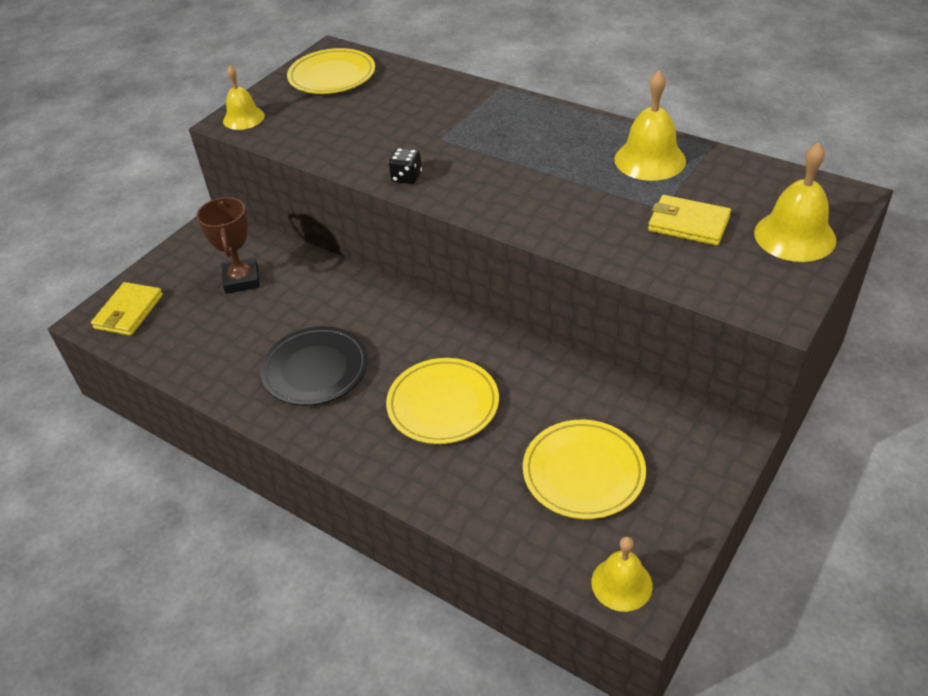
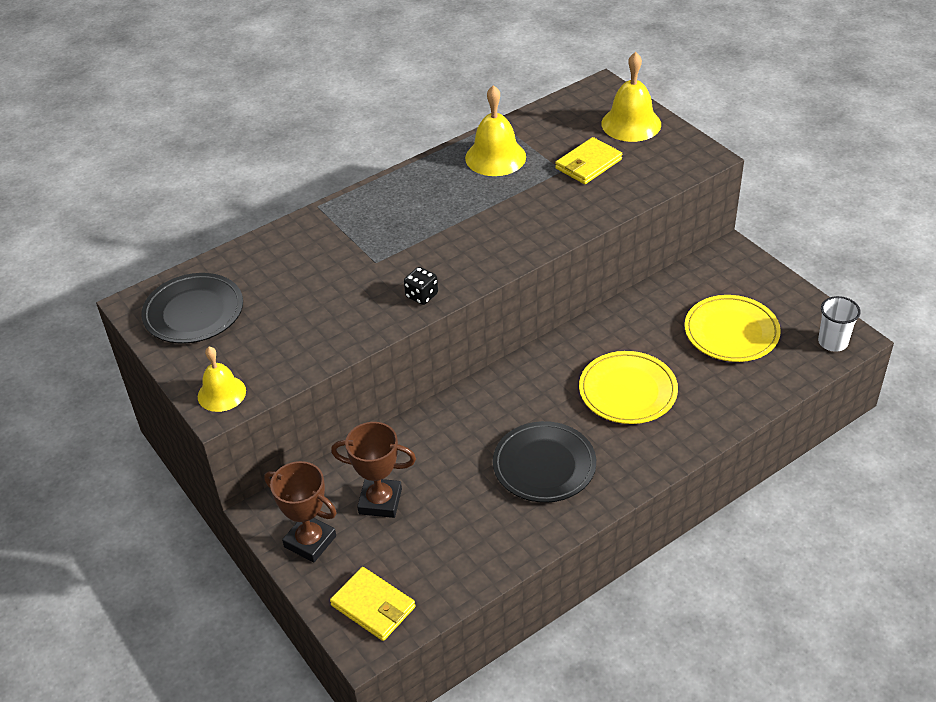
camera: 70 degrees left, 0 degrees up
(189, 256) = (310, 541): none -> brown trophy
(332, 76) = (194, 312): yellow plate -> black plate
(621, 583) = (832, 342): yellow bell -> white cup

